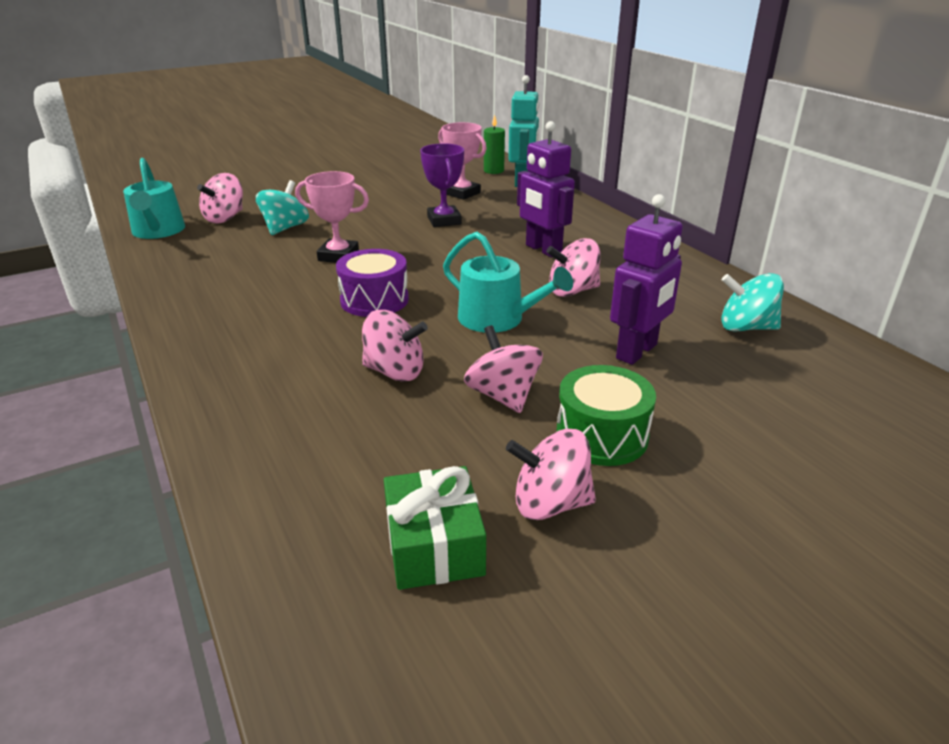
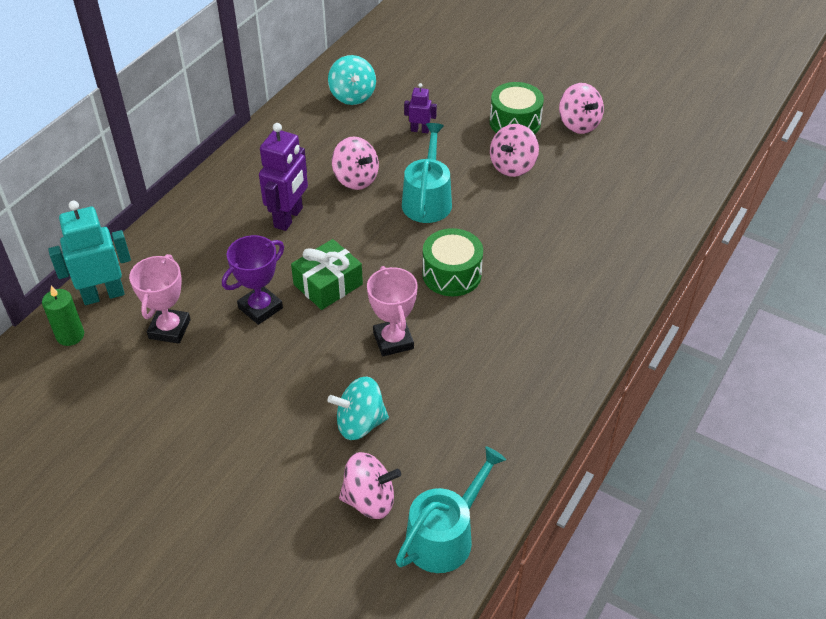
camera: 120 degrees left, 15 degrees up
(374, 300) = (452, 274): purple drum -> green drum
(395, 371) = (529, 218): pink spinning top -> none
(434, 545) = (635, 147): green gift -> green gift (328, 284)
(637, 352) = (420, 130): purple robot -> purple robot, size x0.52

